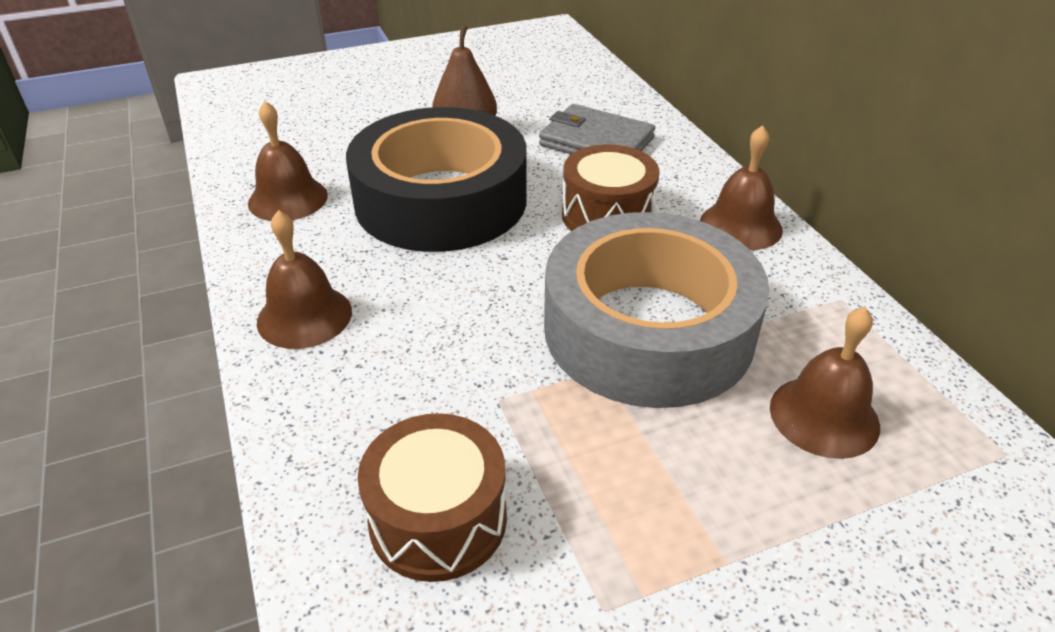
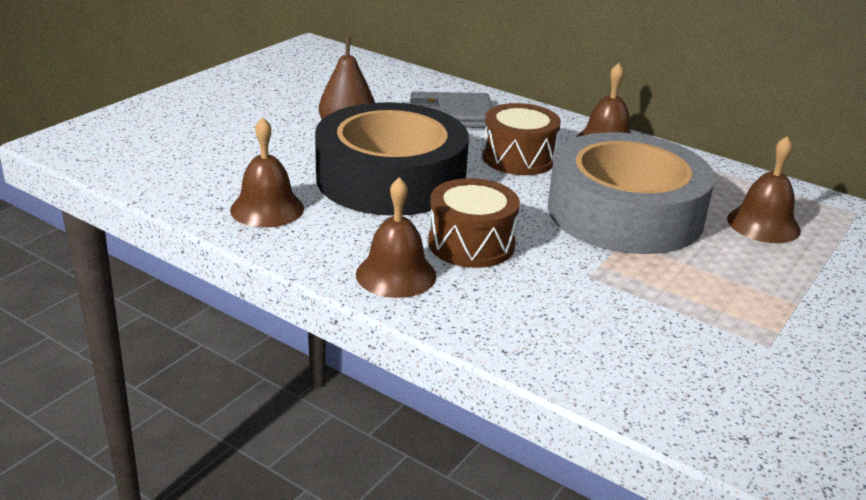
camera: 35 degrees left, 10 degrees down
(438, 519) = (636, 343): brown drum -> brown drum (471, 244)

